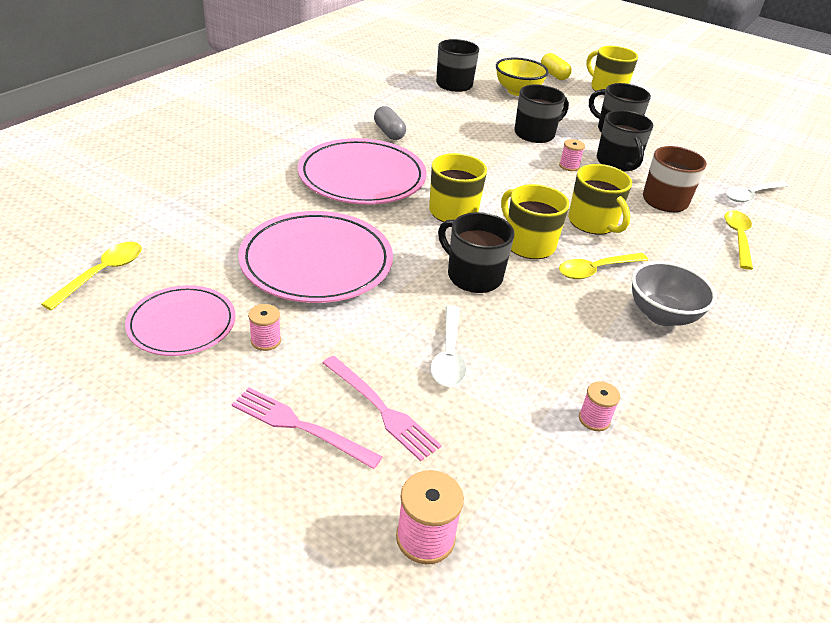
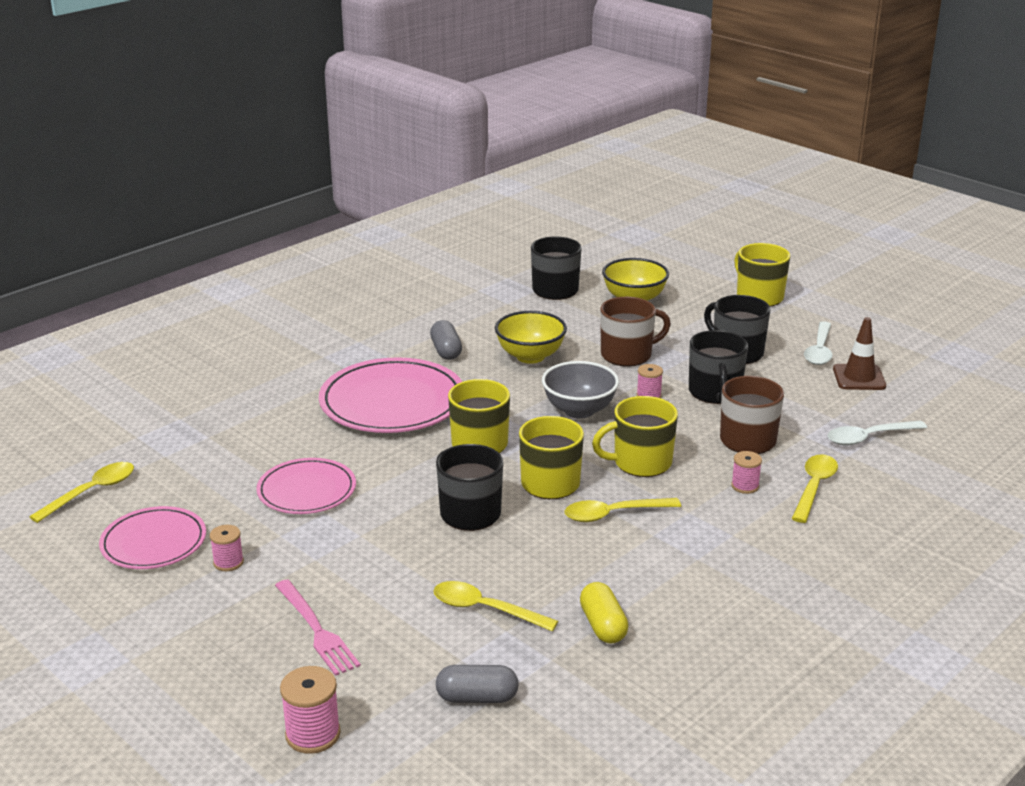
camera: 15 degrees right, 10 degrees down
(300, 426) = (234, 638): pink fork -> none
(316, 262) = (306, 490): pink plate -> pink plate, size x0.61
(449, 355) = (405, 587): white spoon -> white spoon (819, 350)
(460, 136) = (530, 356): none -> yellow bowl
(532, 372) = (485, 609): none -> yellow spoon
(535, 134) = (628, 355): black mug -> brown mug
(554, 75) = (695, 277): yellow capsule -> yellow capsule (603, 625)
(570, 472) = (477, 698): none -> grey capsule
(593, 223) = (640, 463): yellow mug -> yellow mug turned 90 degrees clockwise
(594, 419) = (527, 656): pink spool -> pink spool (745, 486)
(662, 315) = (663, 565): grey bowl -> grey bowl (579, 410)
(714, 148) = (859, 378): none -> brown traffic cone

